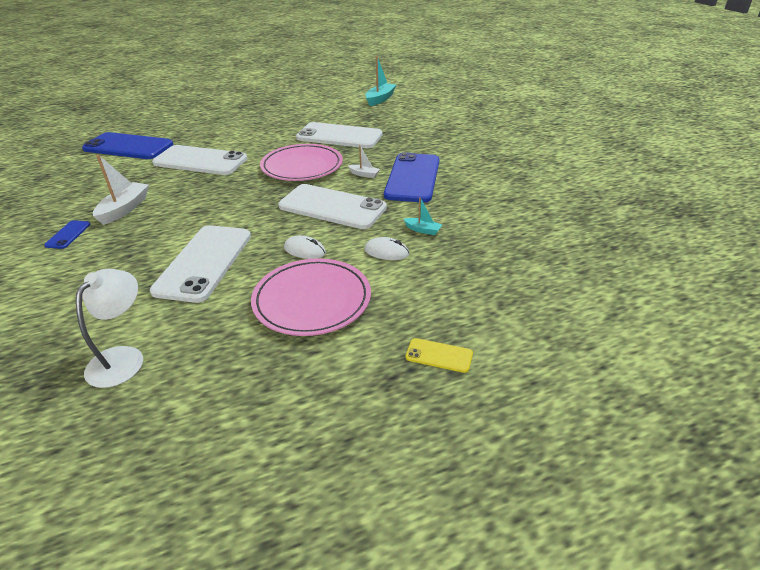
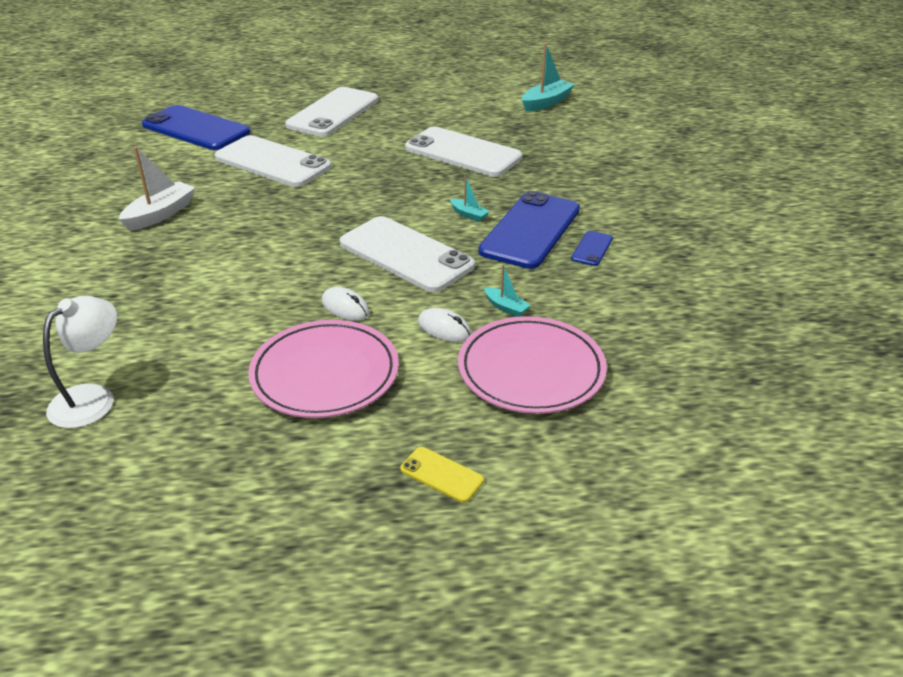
camera: 15 degrees right, 0 degrees up
(68, 235) = (88, 237): blue phone -> blue phone (592, 248)
(204, 262) = (222, 301): white phone -> white phone (333, 112)
(302, 166) = (394, 190): pink plate -> pink plate (531, 370)
(364, 174) = (469, 215): white boat -> turquoise boat

